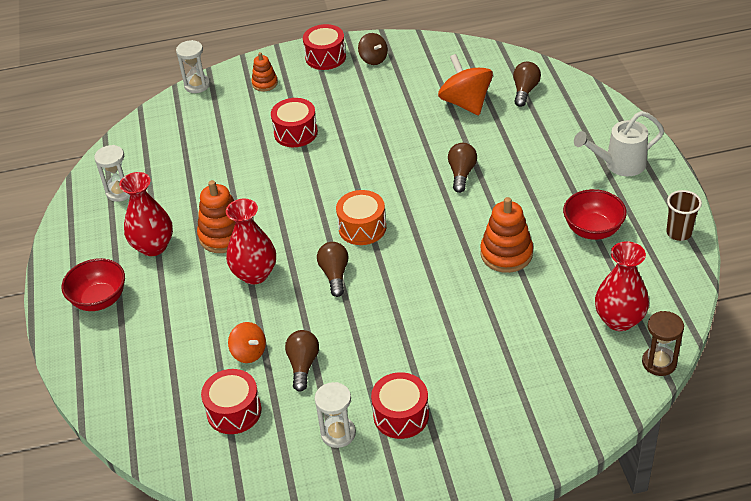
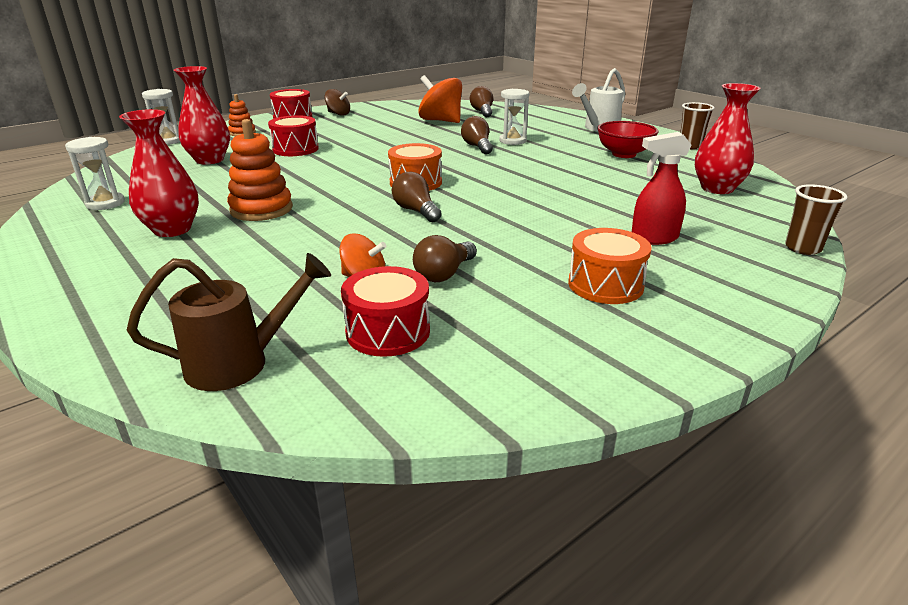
camera: 30 degrees left, 15 degrees down
(99, 299) = (111, 280): red bowl -> none
(143, 409) = (239, 363): none -> brown watering can
(255, 274) = (321, 226): red vase -> red vase (209, 160)
(303, 365) = (444, 274): brown light bulb -> brown light bulb turned 120 degrees counterclockwise
(338, 433) = (549, 316): white hourglass -> white hourglass (512, 141)
(401, 415) = (605, 285): red drum -> orange drum
(487, 374) = (653, 238): none -> red spray bottle
(506, 254) = (570, 174): orange stacking toy -> none
(593, 427) = (803, 248): none -> brown cup
(659, 362) = (787, 202): brown hourglass -> none

